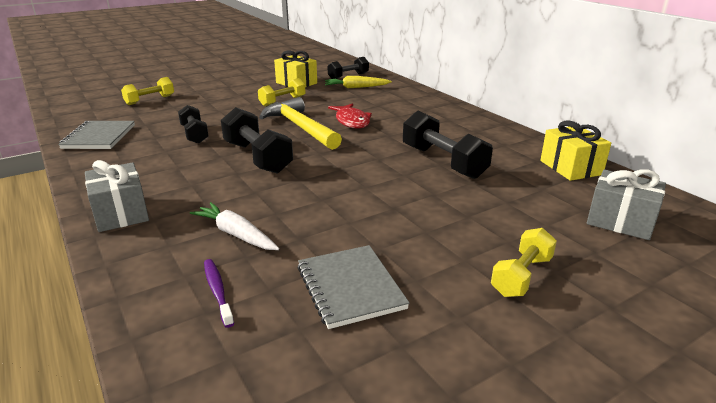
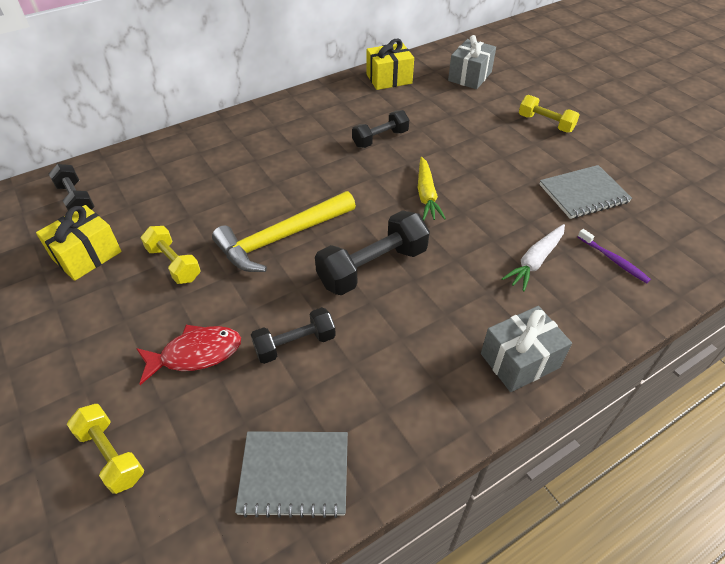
camera: 90 degrees left, 20 degrees up
(217, 291) = (613, 260): purple toothbrush -> purple toothbrush turned 105 degrees counterclockwise
(352, 121) = (268, 195): red fish -> red fish (196, 354)
(356, 87) = (135, 192): yellow carrot -> yellow carrot (426, 195)
(443, 162) = (380, 139): black dumbbell -> black dumbbell, size x0.63

